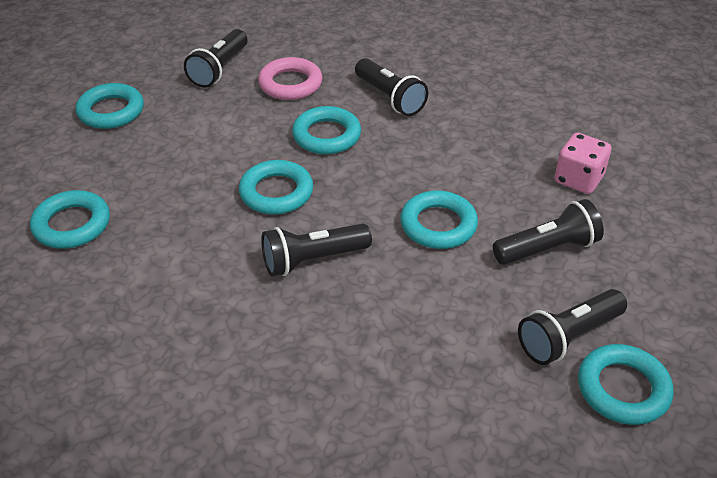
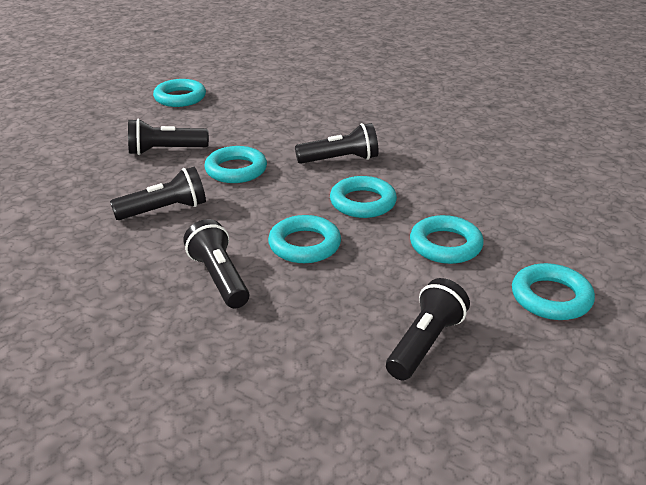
camera: 170 degrees left, 10 degrees down
(72, 225) = (538, 196): turquoise ring -> turquoise ring (445, 245)
(290, 84) = (332, 310): pink ring -> none
(568, 337) = (191, 115): black flashlight -> black flashlight (164, 210)
(578, 179) = (96, 187): pink dice -> none

